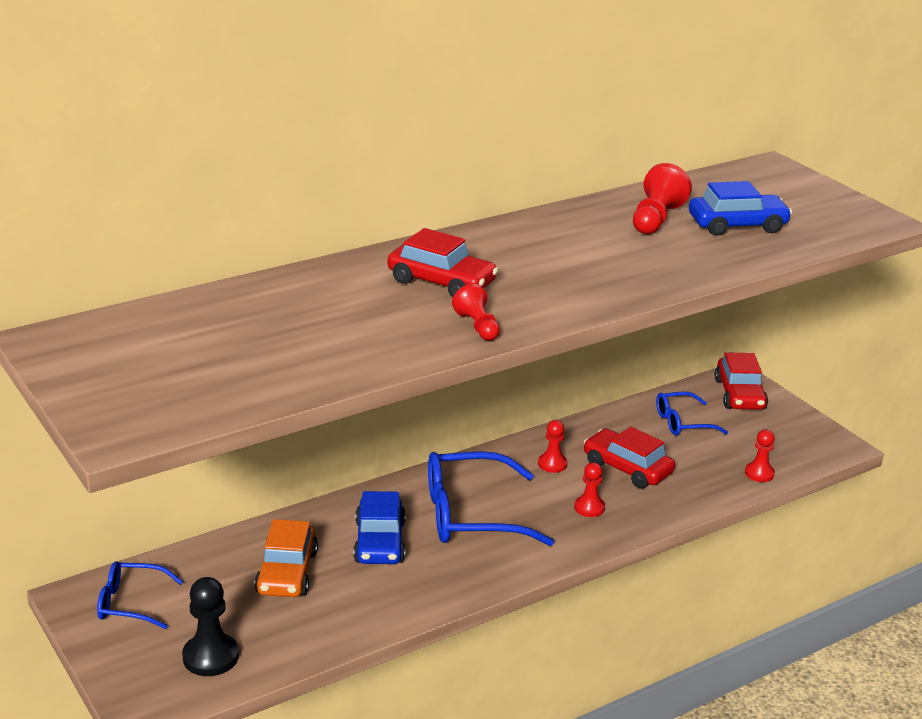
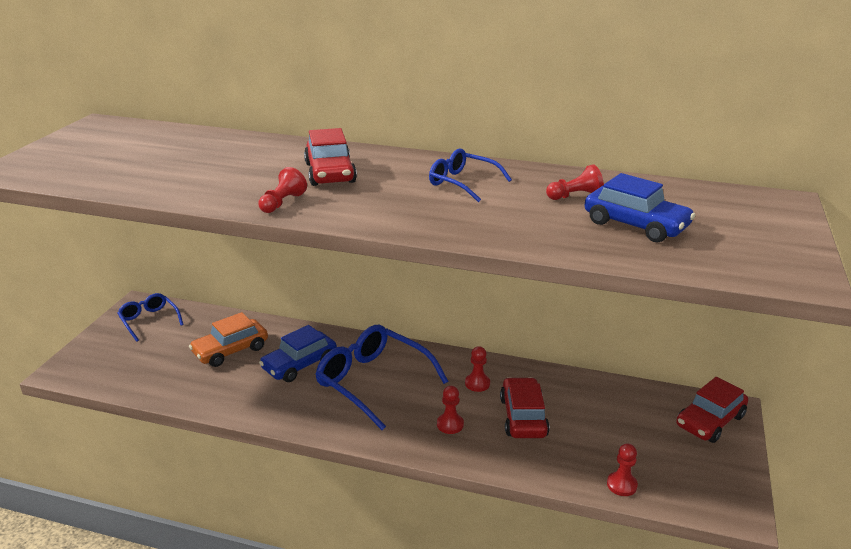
camera: 50 degrees right, 0 degrees up
(210, 657) = (126, 367): black pawn -> none
(656, 219) = (575, 196): red pawn -> red pawn, size x0.64
(682, 422) = (623, 412): blue glasses -> blue glasses (462, 183)

